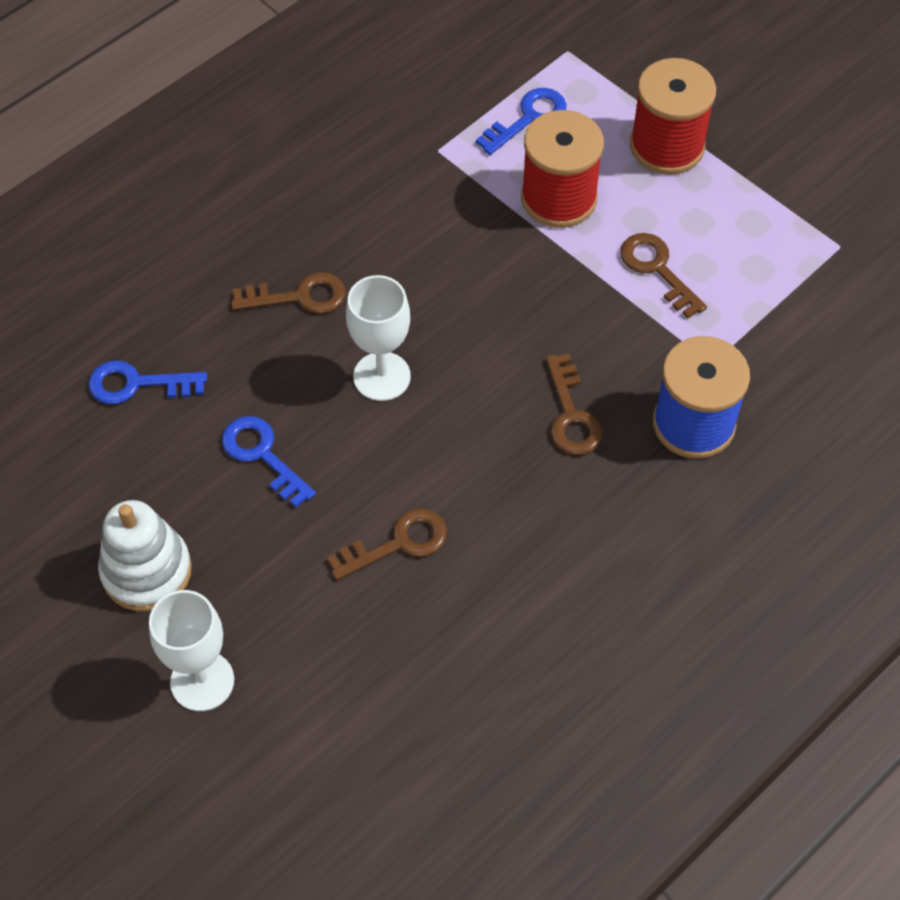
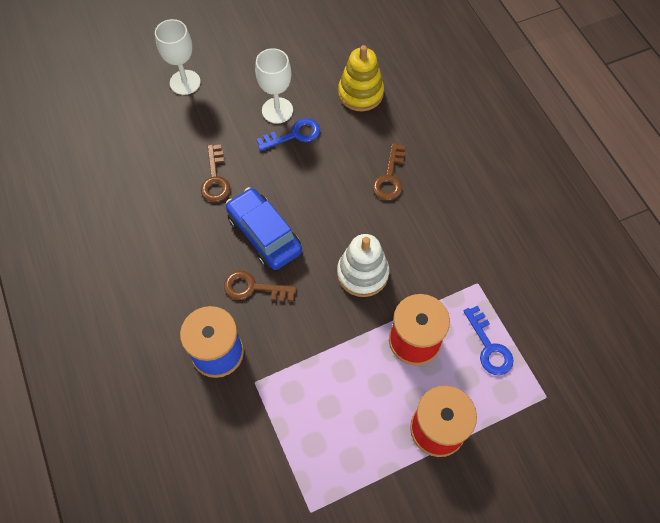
camera: 110 degrees right, 5 degrees up
(137, 384) = (360, 93): blue key -> yellow stacking toy
(146, 571) = (252, 74): white stacking toy -> white stacking toy (362, 273)
(382, 376) = (319, 201): white goblet -> white goblet (277, 110)
(474, 432) = (264, 234): none -> blue car
(657, 270) = (336, 378): brown key -> none

